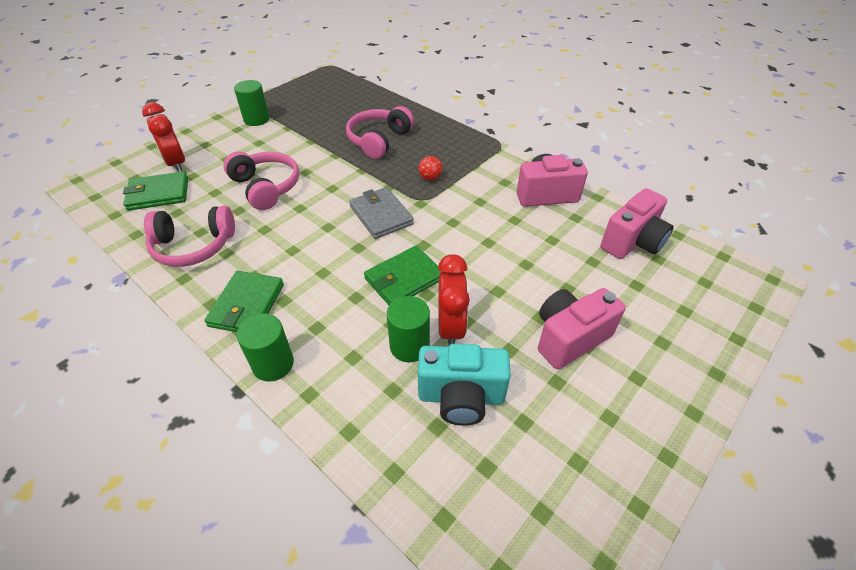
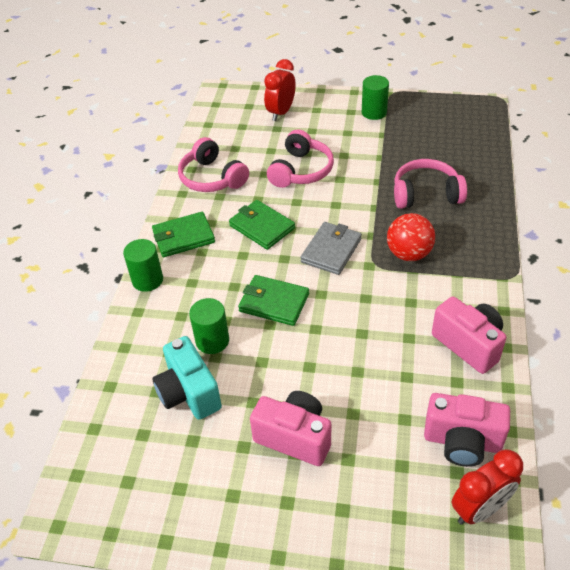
camera: 60 degrees right, 0 degrees up
(158, 194) = (244, 127): green wallet -> green wallet (262, 227)
(430, 178) = (408, 254): red ball -> red ball, size x1.86
(451, 328) = (247, 356): red clock -> red clock (479, 509)

